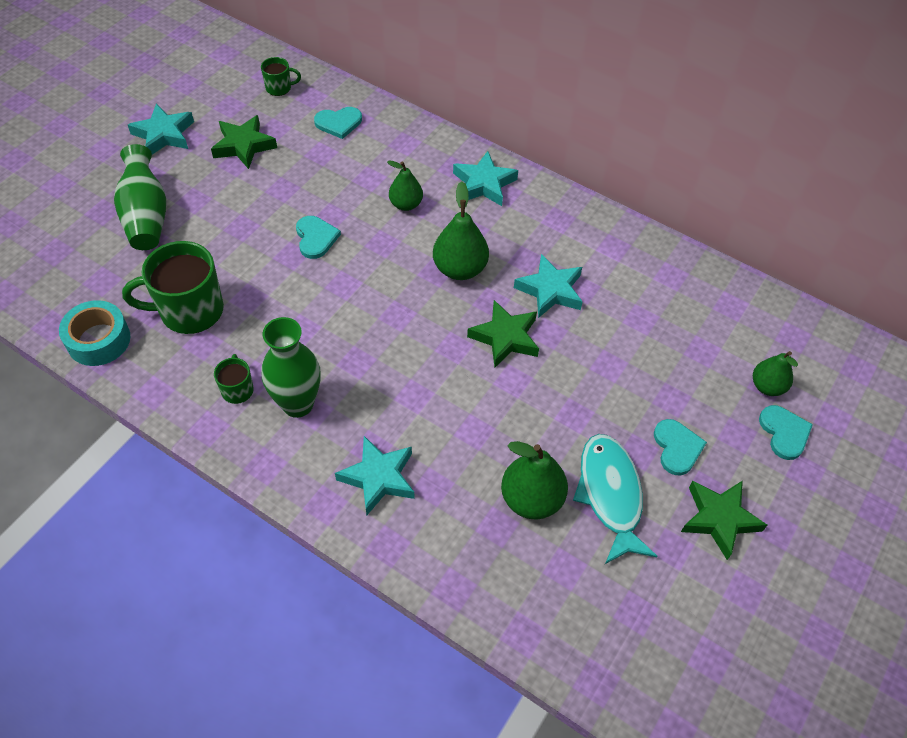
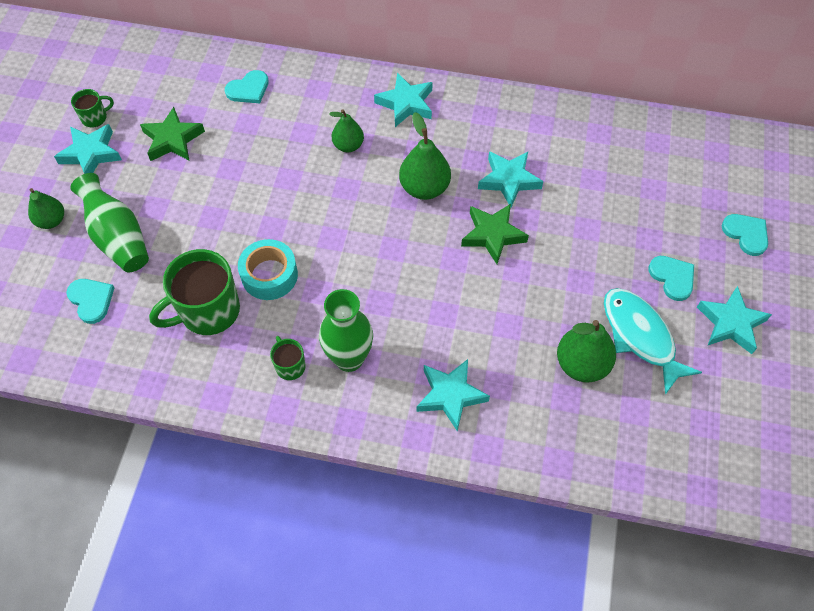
camera: 20 degrees left, 5 degrees up
(98, 340) = (139, 368): turquoise tape -> turquoise tape (269, 275)
(279, 88) = (176, 73): green mug -> green mug (95, 118)
(316, 238) = (285, 204): turquoise heart -> turquoise heart (91, 300)
(719, 519) = (731, 323): green star -> turquoise star
(767, 386) = (716, 200): green pear -> green pear (51, 221)

